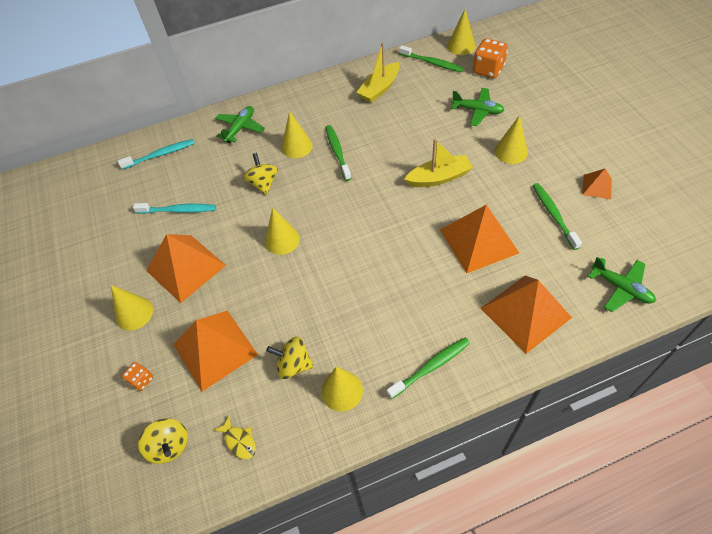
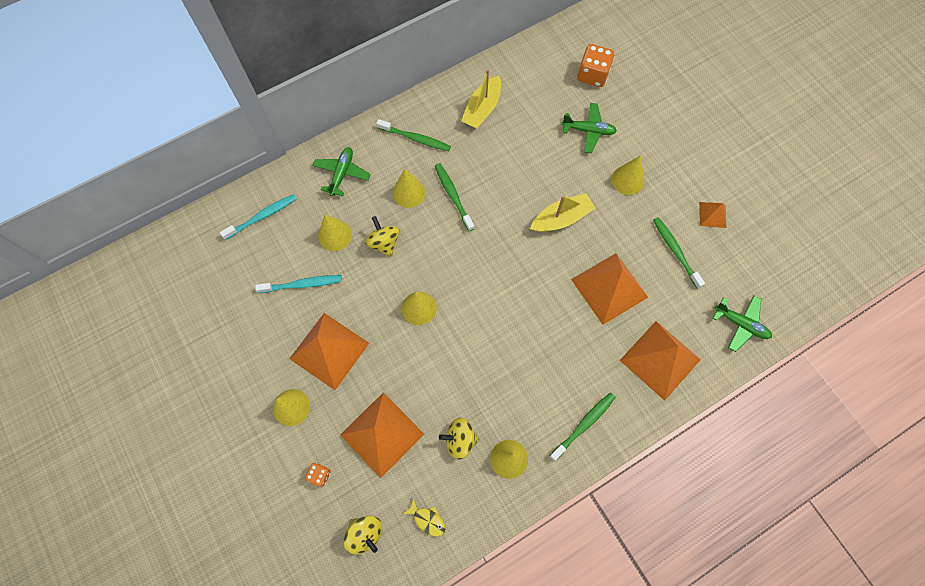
camera: 15 degrees left, 15 degrees up
(432, 63) = (532, 69): green toothbrush -> green toothbrush (415, 138)
(461, 46) = (560, 43): yellow cone -> yellow cone (335, 235)

